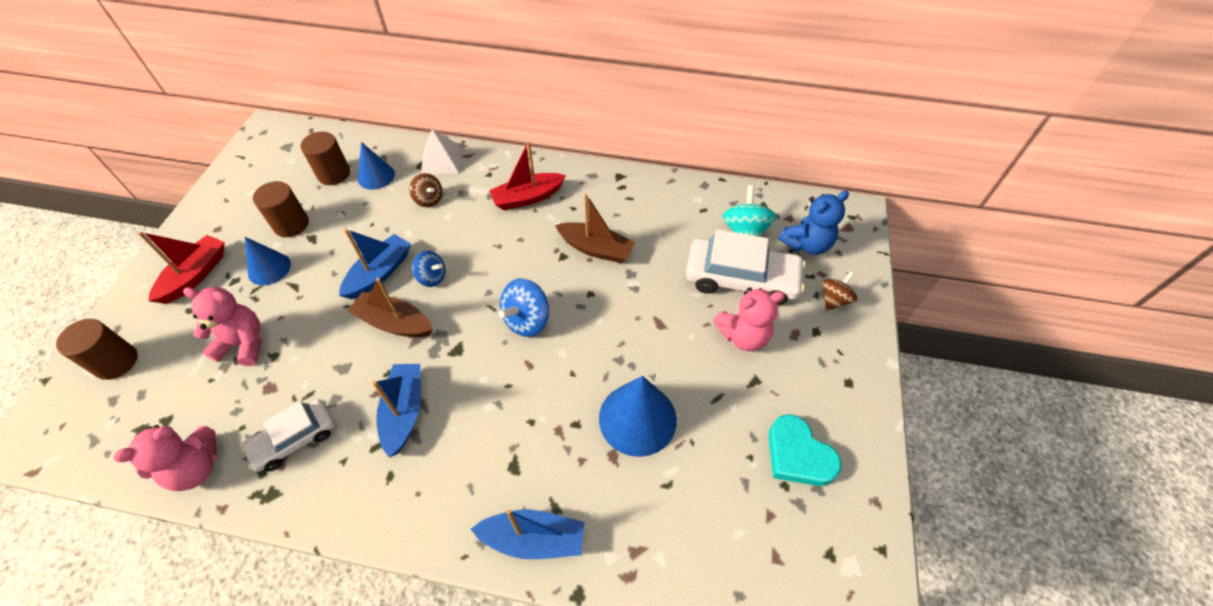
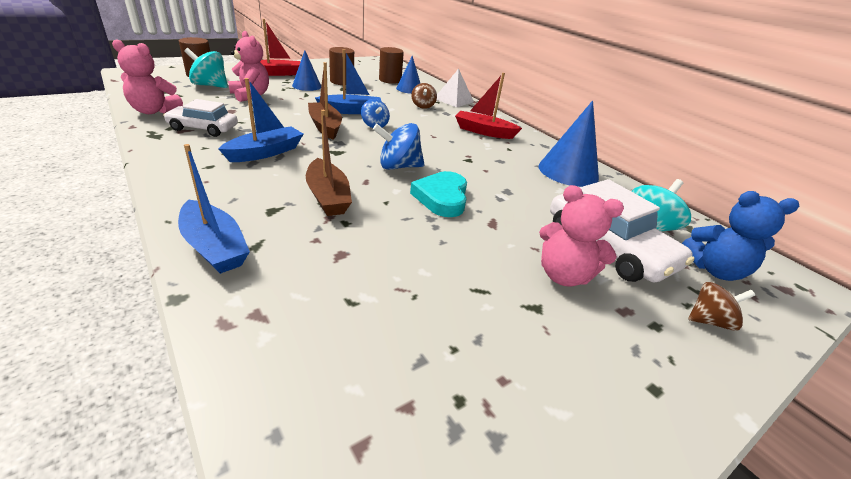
camera: 40 degrees right, 20 degrees down
(167, 370) = (210, 85): none -> turquoise spinning top
(595, 249) = (498, 169): brown boat -> brown boat (328, 196)
(637, 418) = (393, 251): blue cone -> blue cone (568, 171)
(798, 455) = (509, 391): turquoise heart -> turquoise heart (442, 198)

